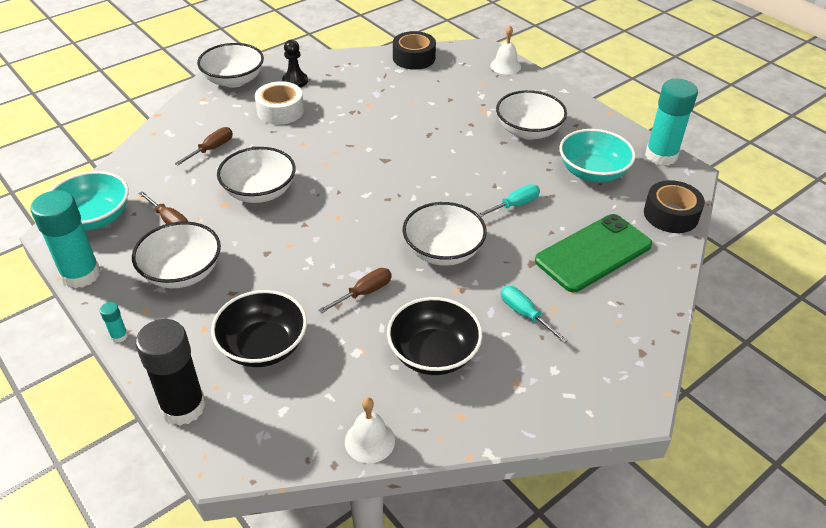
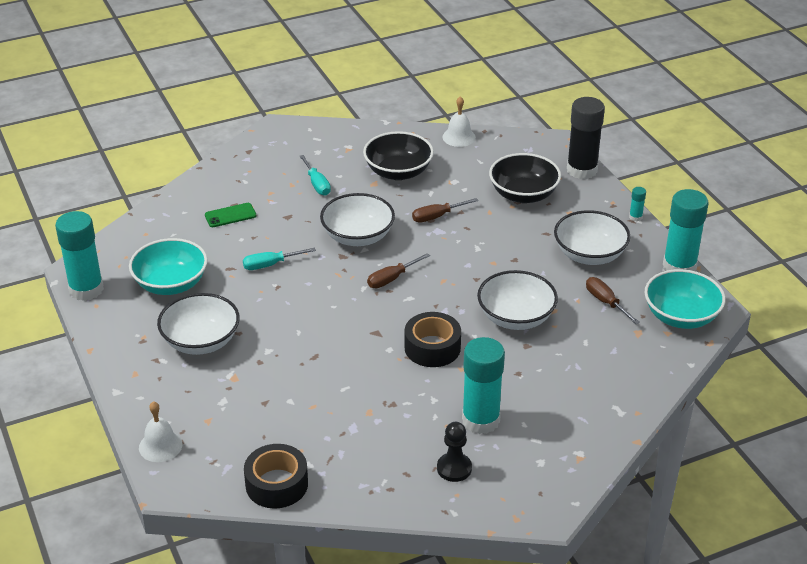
camera: 165 degrees left, 5 degrees down
(211, 149) = (566, 378): brown screwdriver -> brown screwdriver (392, 279)
(234, 80) = (538, 485): white bowl -> none
(280, 111) = (481, 420): white tape -> turquoise glue stick
(593, 253) = (230, 215): green phone -> green phone, size x0.47
(671, 215) = (135, 234): black tape -> black tape (432, 348)

